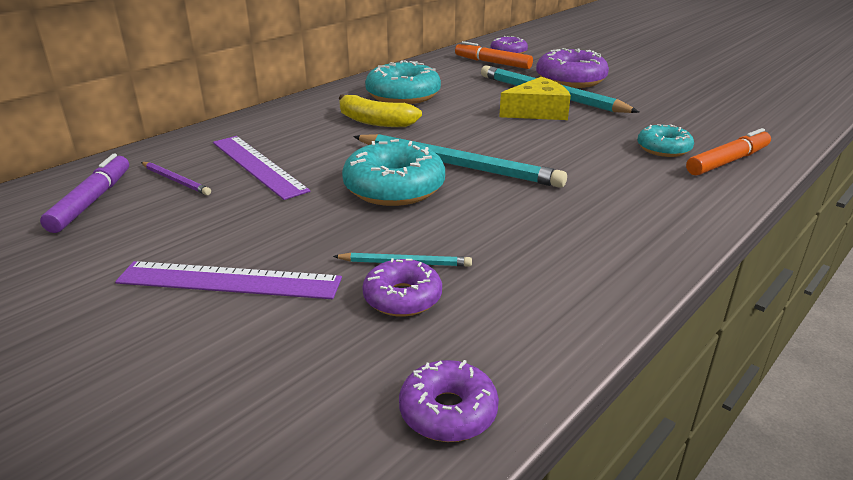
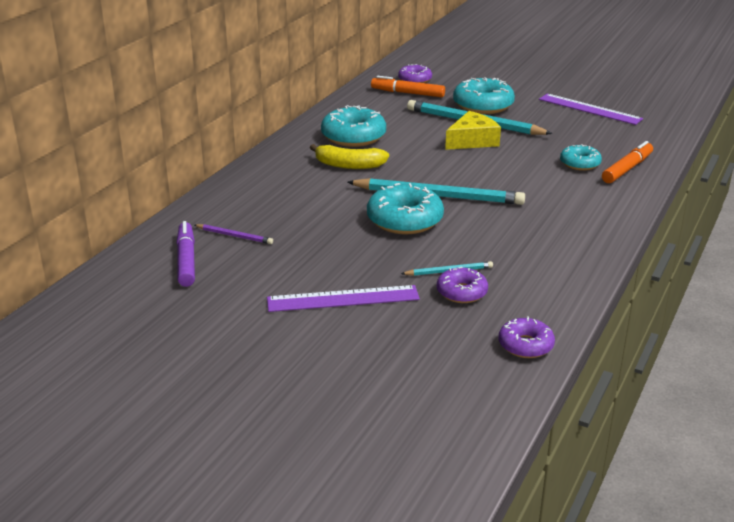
camera: 15 degrees left, 0 degrees up
(258, 166) = (287, 216): purple ruler -> purple ruler (589, 109)
(570, 80) = (483, 105): purple donut -> turquoise donut

